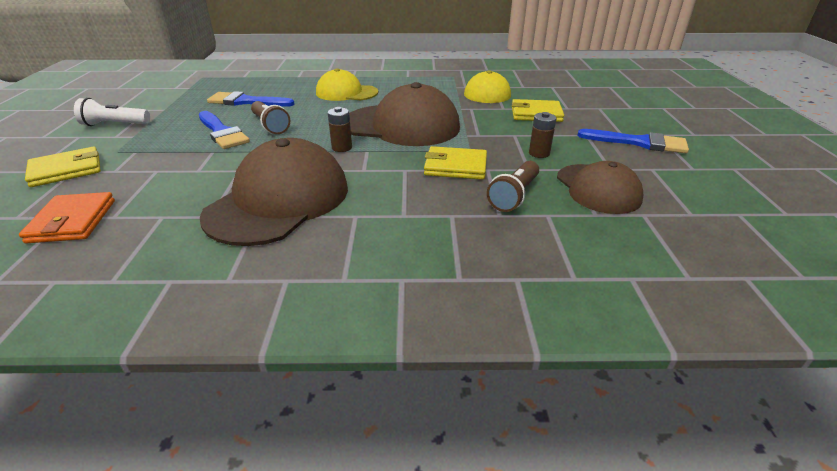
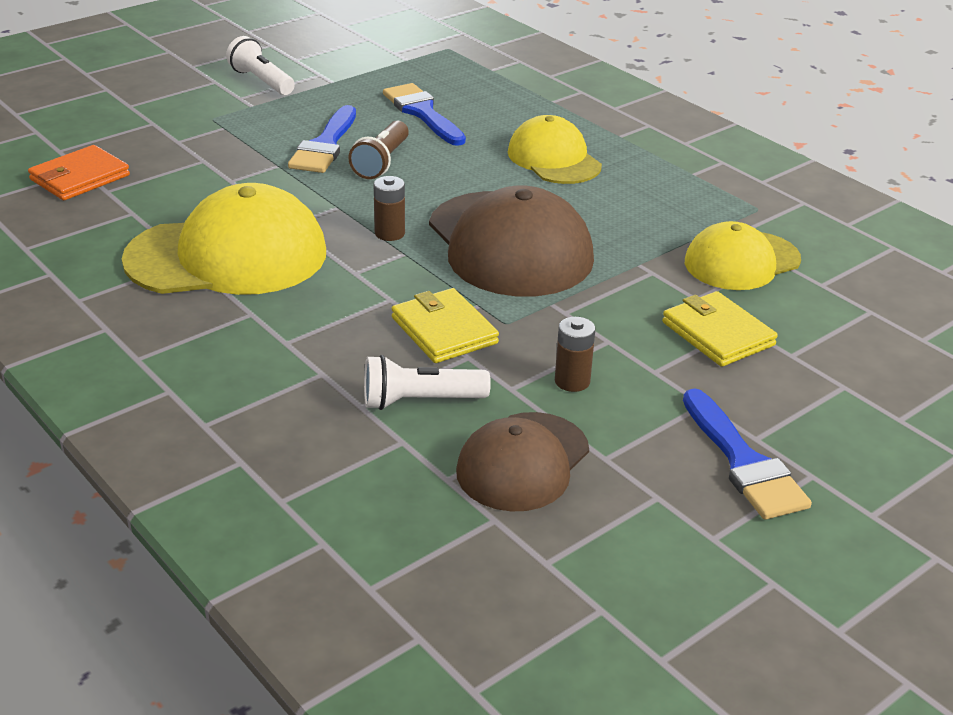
camera: 50 degrees right, 0 degrees up
(66, 170) = (150, 119): yellow wallet -> none
(279, 201) = (227, 256): brown cap -> yellow cap
(514, 196) = (420, 401): brown flashlight -> white flashlight

